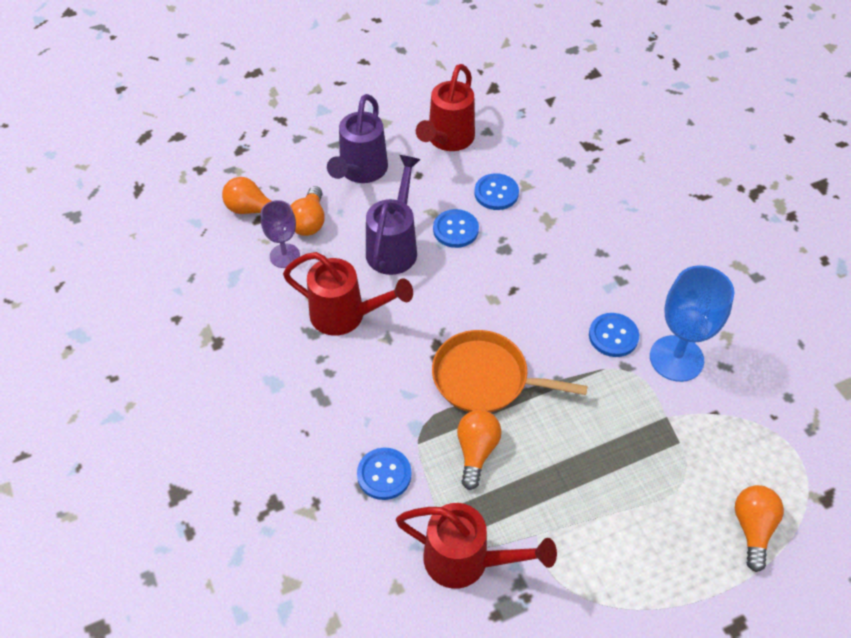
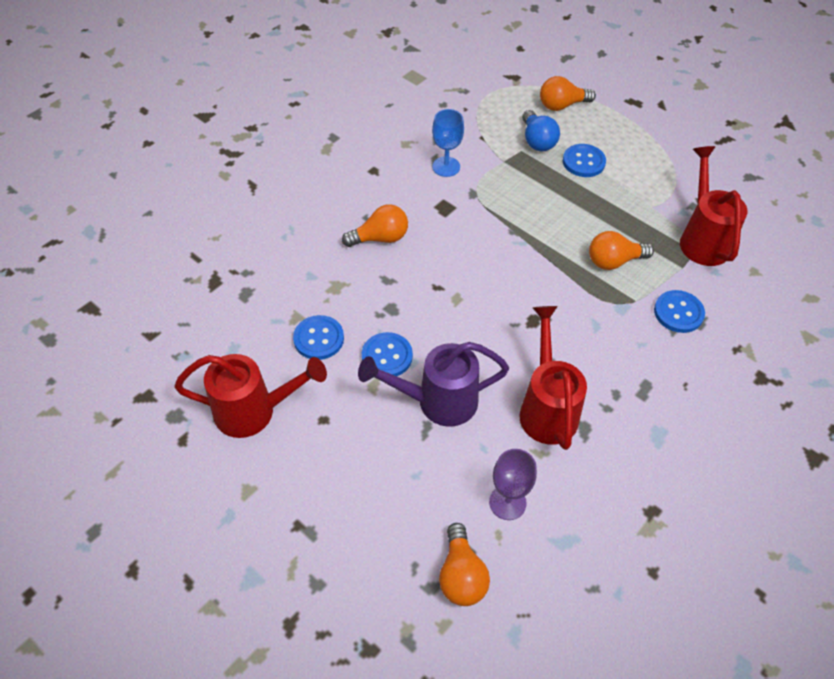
camera: 115 degrees left, 0 degrees up
(309, 222) = (447, 500): orange light bulb -> orange light bulb (380, 238)
(360, 171) = (344, 481): purple watering can -> none
(485, 378) = (543, 277): orange pan -> none
(613, 336) = (447, 208): blue button -> blue button (583, 162)
(676, 358) = (446, 167): blue goblet -> blue goblet, size x0.61
(691, 467) = (537, 141): none -> blue light bulb

